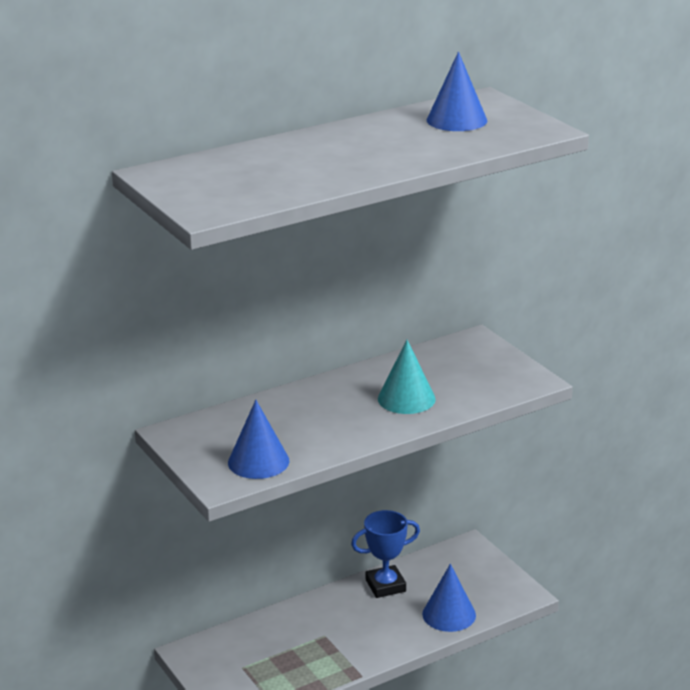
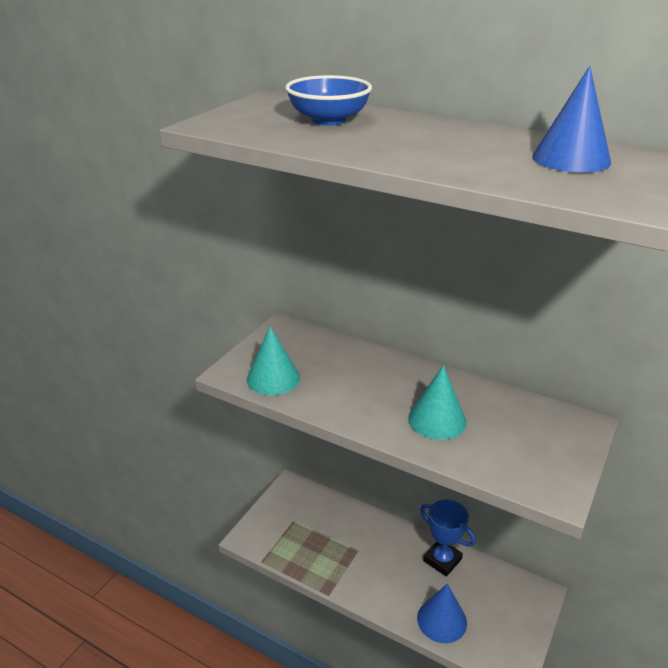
camera: 60 degrees right, 5 degrees up
(258, 461) = (273, 378): blue cone -> turquoise cone
(262, 167) = (328, 120): none -> blue bowl

